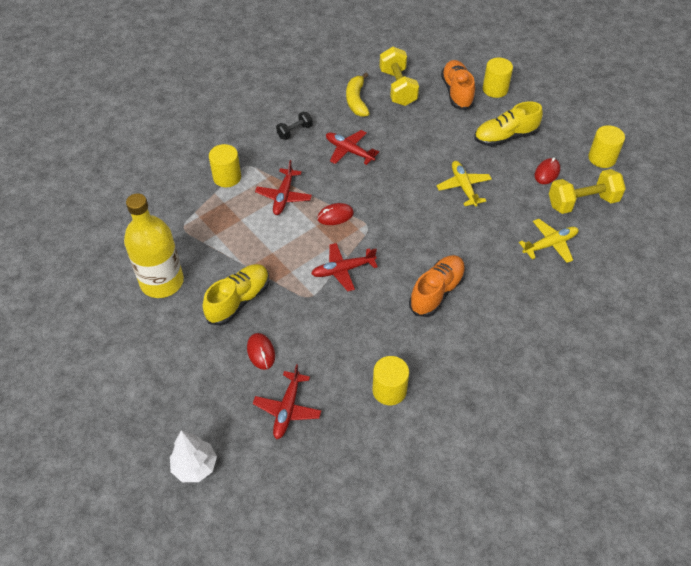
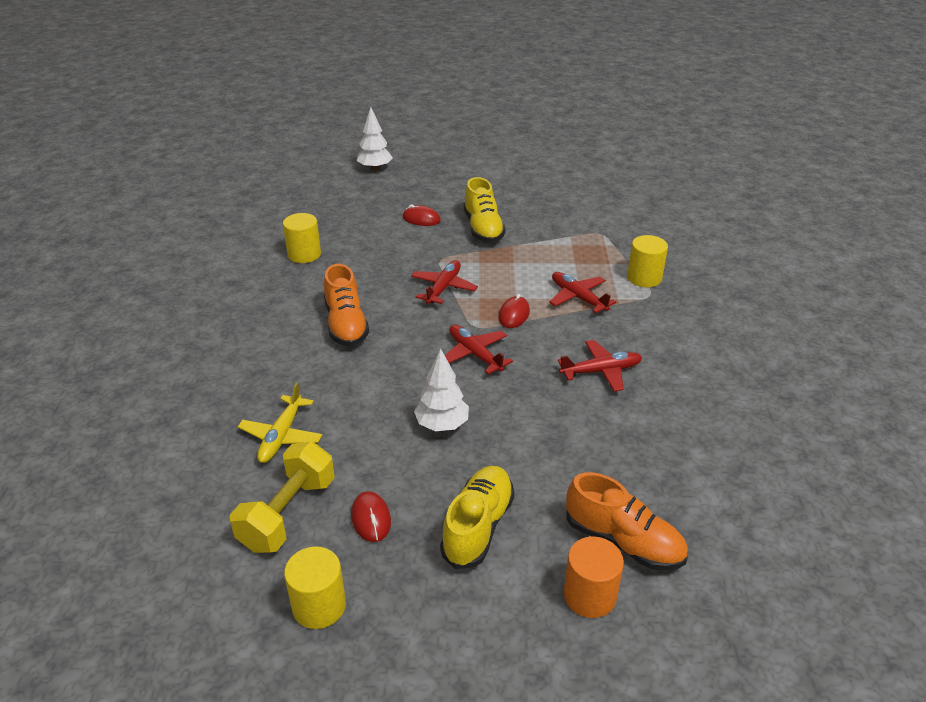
camera: 130 degrees right, 15 degrees down
(162, 282) = (548, 205): yellow bottle -> none
(287, 409) = (360, 211): red plane -> red plane (475, 354)
(294, 132) = (677, 348): black dumbbell -> none
(356, 100) = (694, 427): yellow banana -> none
(398, 87) = (690, 482): yellow dumbbell -> none
(463, 187) = (442, 425): yellow plane -> white tree
(495, 89) = (589, 595): yellow cylinder -> orange cylinder

